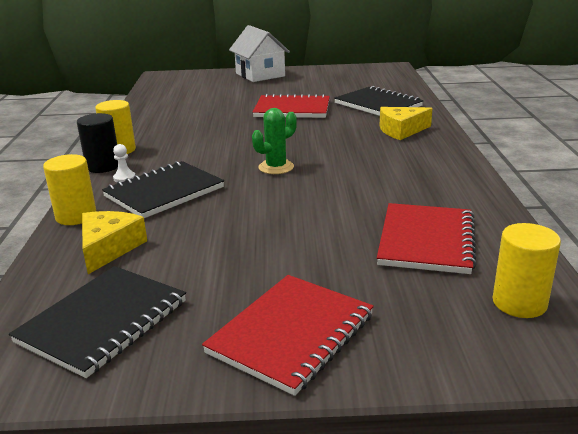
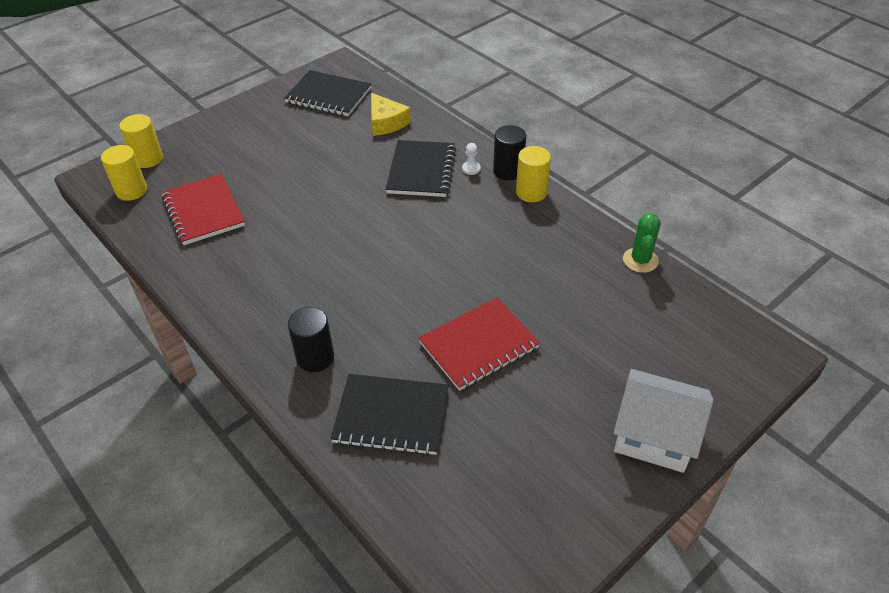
camera: 140 degrees right, 20 degrees up
(76, 216) = (442, 129): yellow cylinder -> yellow cylinder (148, 159)
(103, 321) = (328, 95): black notebook -> black notebook turned 60 degrees counterclockwise
(276, 167) = (375, 234): green cactus -> green cactus (640, 260)
(291, 334) = (237, 127): red notebook -> none
(401, 130) = (315, 357): yellow cheese -> black cylinder

